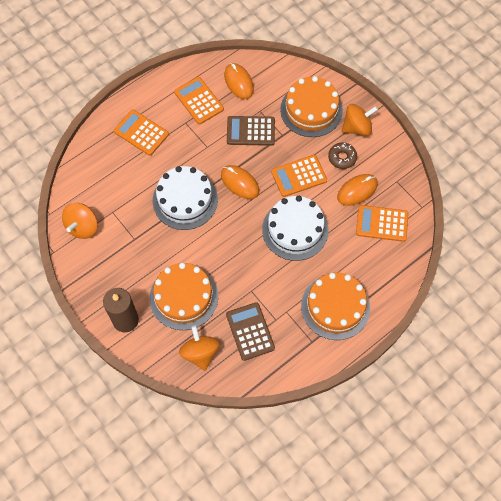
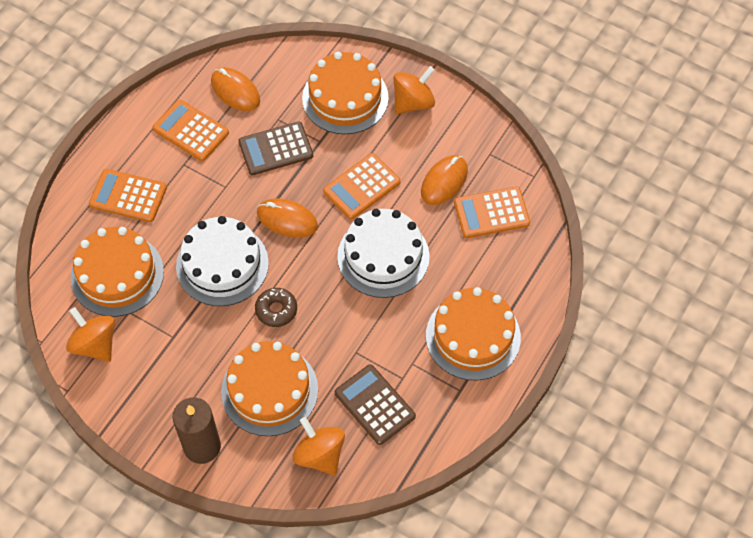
camera: 20 degrees left, 5 degrees down
(82, 227) = (95, 344): orange spinning top -> orange spinning top turned 135 degrees clockwise
(114, 184) = (117, 275): none -> orange cake
(342, 158) = (408, 146): brown donut -> brown donut (276, 310)

